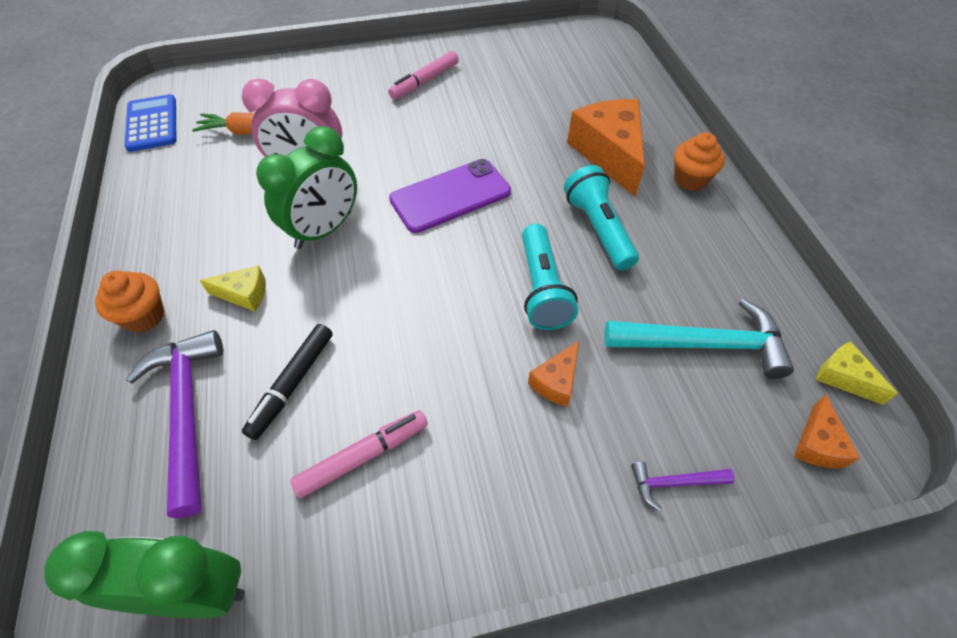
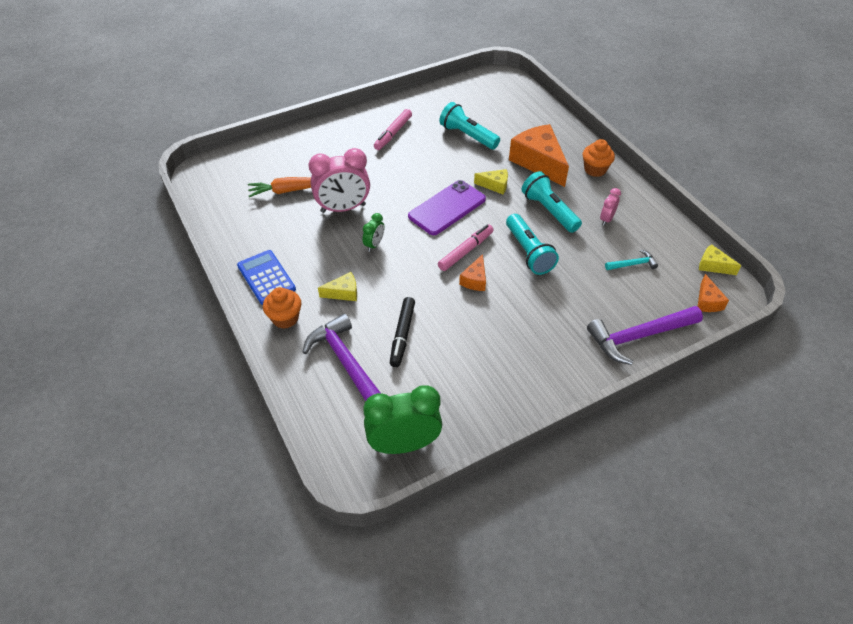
camera: 15 degrees left, 5 degrees down
(152, 124) = (210, 197): blue calculator -> blue calculator (266, 277)
(324, 230) = (374, 245): green clock -> green clock, size x0.48
(363, 456) = (464, 362): pink marker -> pink marker (466, 251)
(523, 100) = (467, 136): none -> turquoise flashlight
(532, 176) = (495, 185): none -> yellow cheese
(556, 381) = (557, 301): orange cheese -> orange cheese (475, 280)
(674, 483) = (639, 336): purple hammer -> purple hammer, size x2.07
(683, 259) = (606, 219): none -> pink clock
(703, 344) = (633, 264): turquoise hammer -> turquoise hammer, size x0.48

